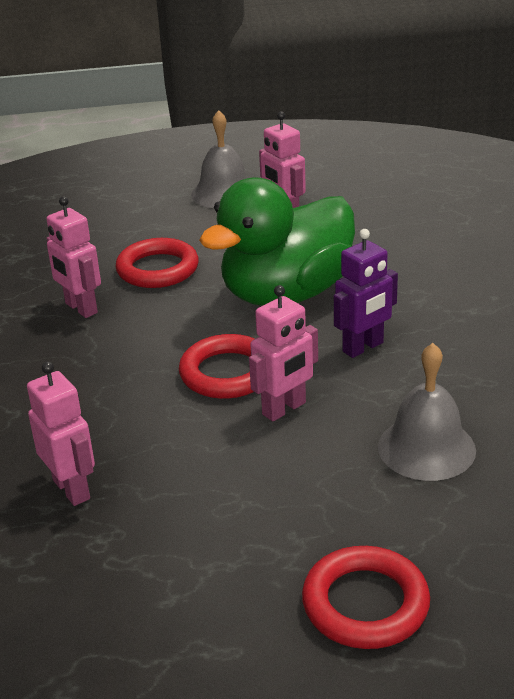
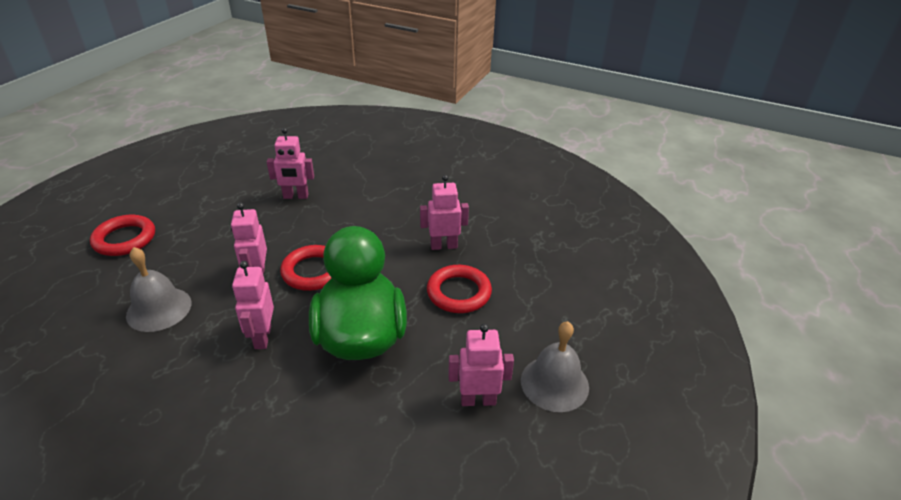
camera: 120 degrees right, 5 degrees up
(363, 347) = (262, 337): purple robot -> pink robot

